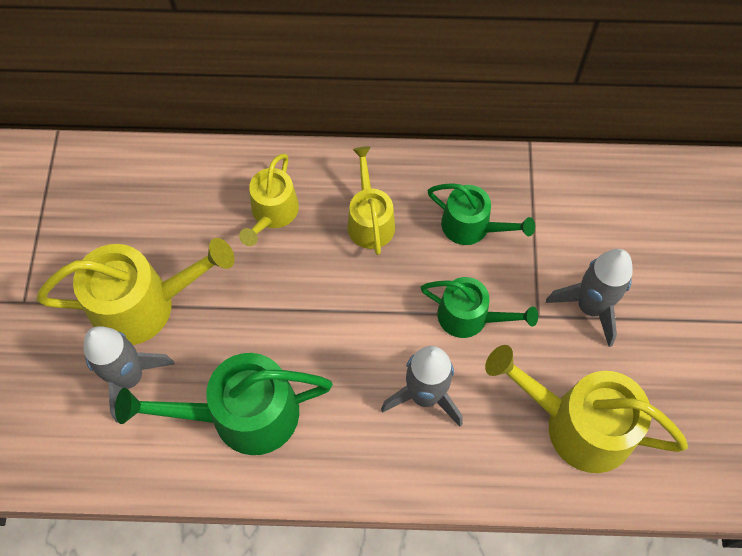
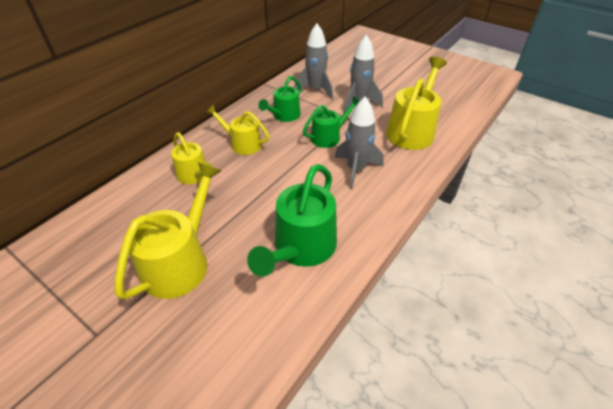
camera: 55 degrees left, 20 degrees down
(130, 378) = (222, 295): grey rocket -> grey rocket (315, 90)
(471, 226) = (284, 116): green watering can -> green watering can turned 150 degrees clockwise
(578, 424) = (412, 130): yellow watering can -> yellow watering can turned 150 degrees clockwise

